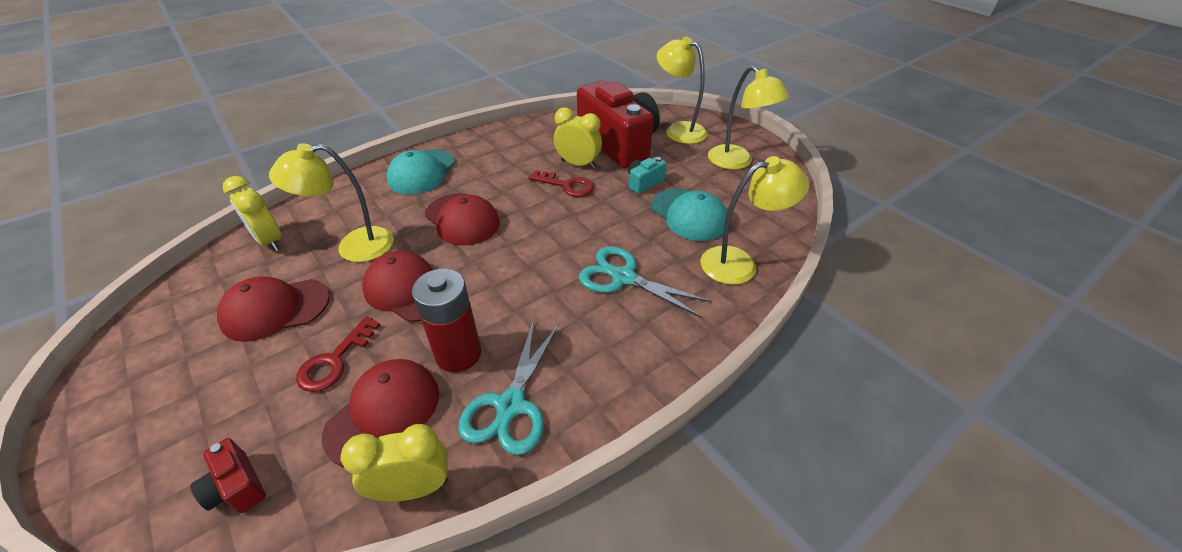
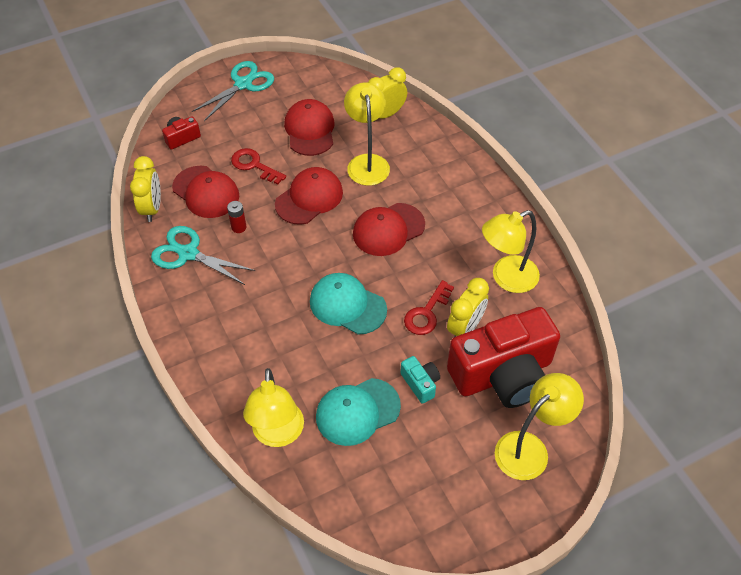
camera: 100 degrees right, 10 degrees up
(421, 172) = (468, 199): turquoise cap -> turquoise cap (347, 305)
(458, 354) = (239, 227): red battery -> red battery, size x0.48
(623, 278) = (284, 337): turquoise scissors -> turquoise scissors (243, 84)
(737, 162) = (447, 493): yellow lamp -> yellow lamp (506, 278)

